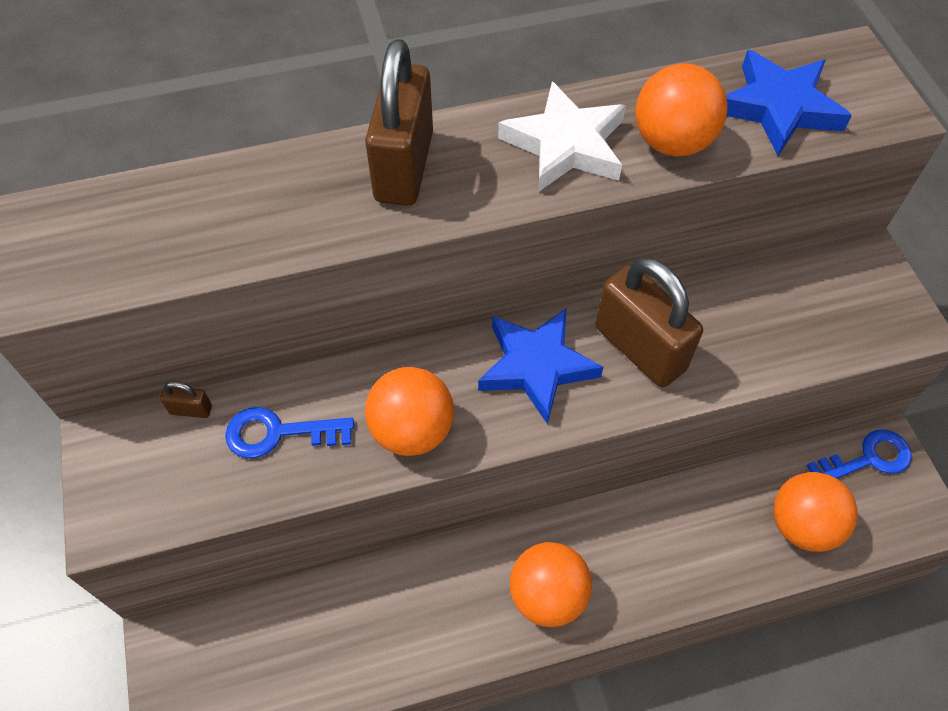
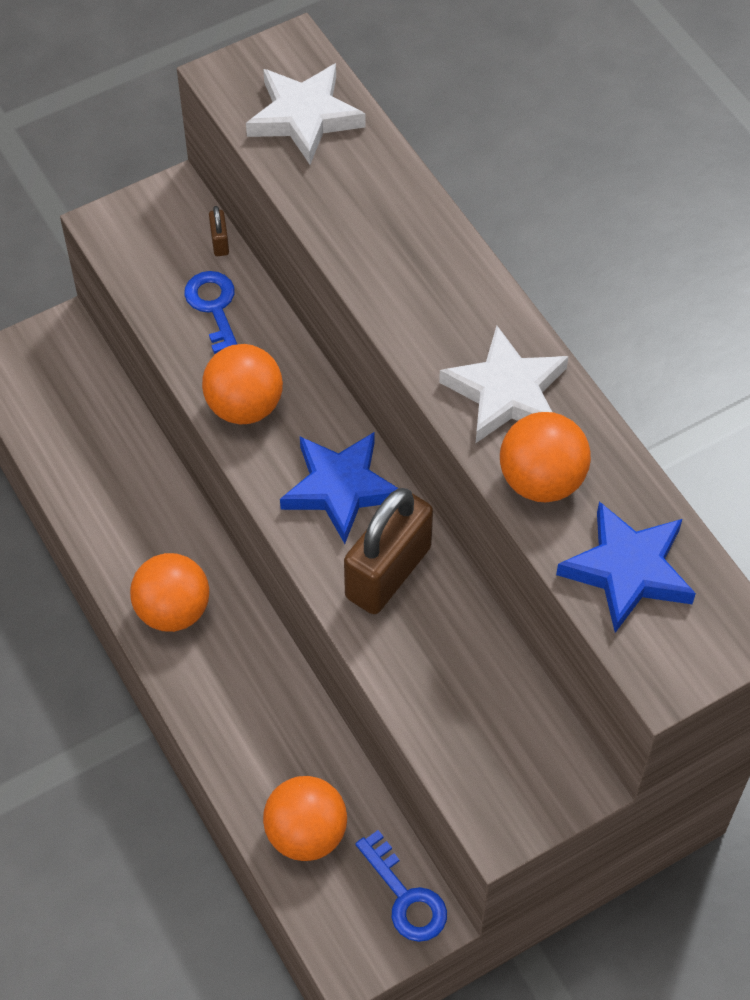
camera: 75 degrees right, 0 degrees up
(141, 229) = (304, 117): none -> white star
(404, 167) = (434, 274): brown padlock -> none

